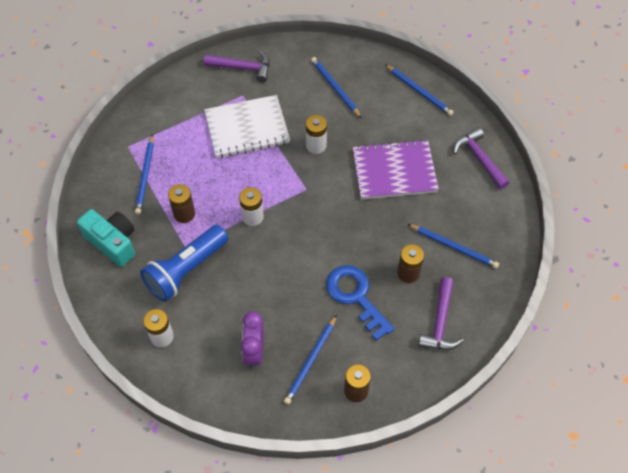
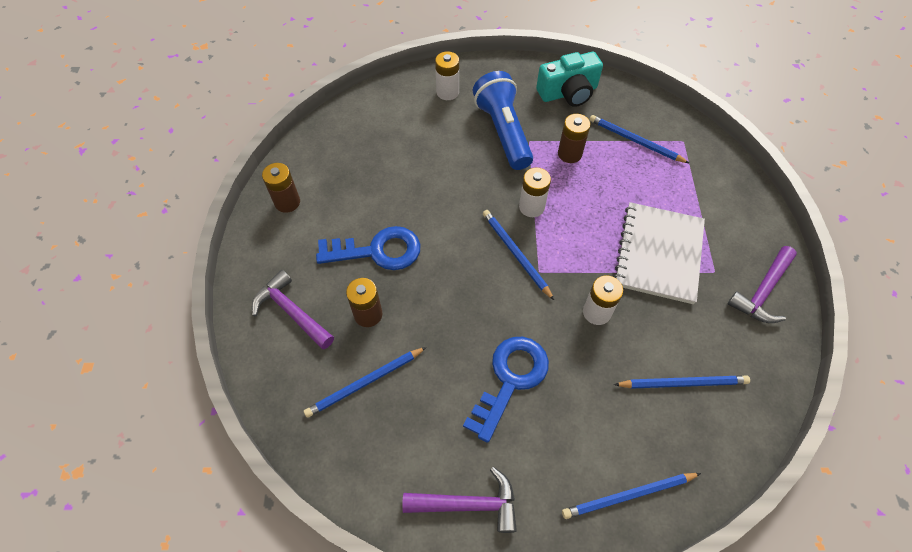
camera: 120 degrees right, 0 degrees up
(254, 351) = (384, 146): purple clock -> none
(310, 361) = (342, 182): blue pencil -> blue pencil (515, 254)
(394, 171) = (510, 379): purple notebook -> blue key

